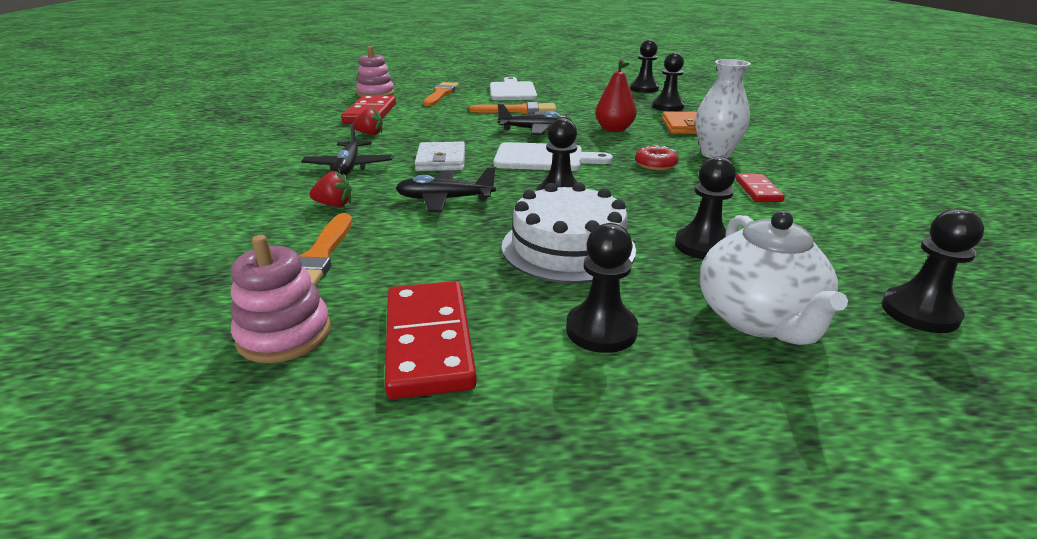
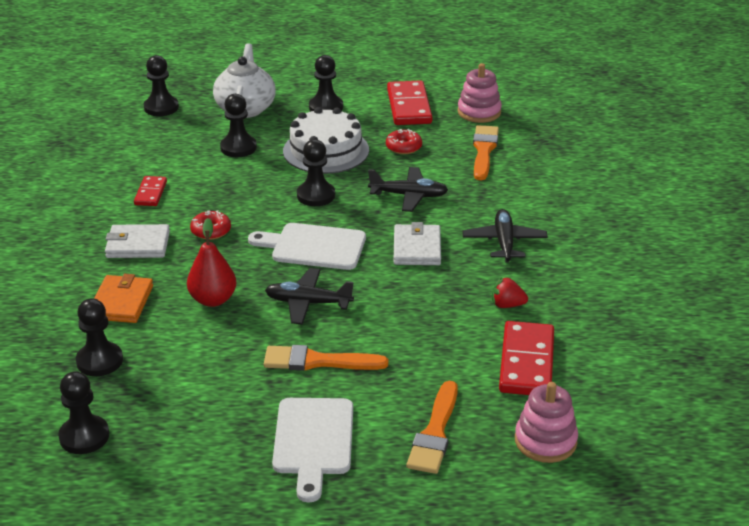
camera: 175 degrees left, 5 degrees up
(334, 205) = (495, 194): red strawberry -> none
(446, 258) = (403, 147): none -> red donut
(715, 154) = (138, 245): white vase -> white wallet

